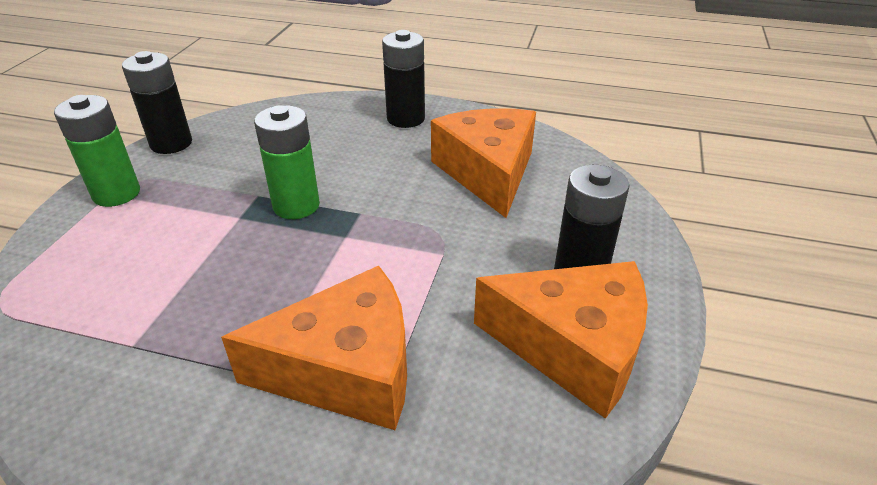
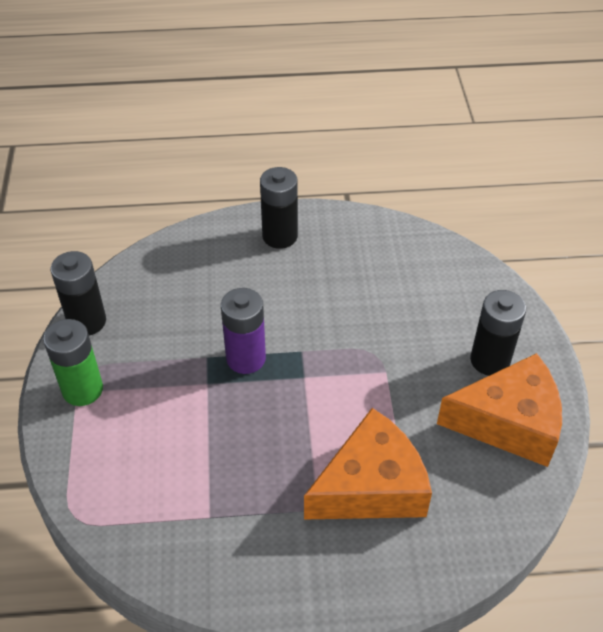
camera: 20 degrees left, 10 degrees up
(296, 206) = (246, 358): green battery -> purple battery
(488, 172) = (380, 280): orange cheese -> none

